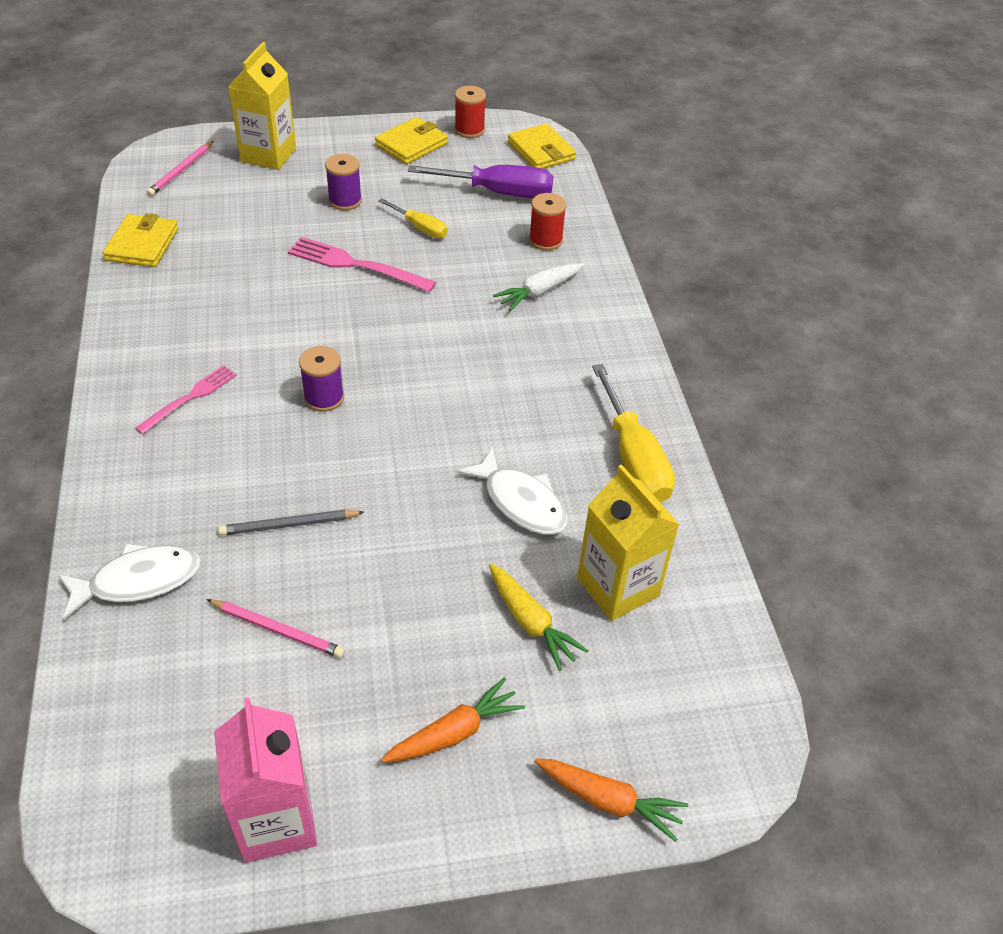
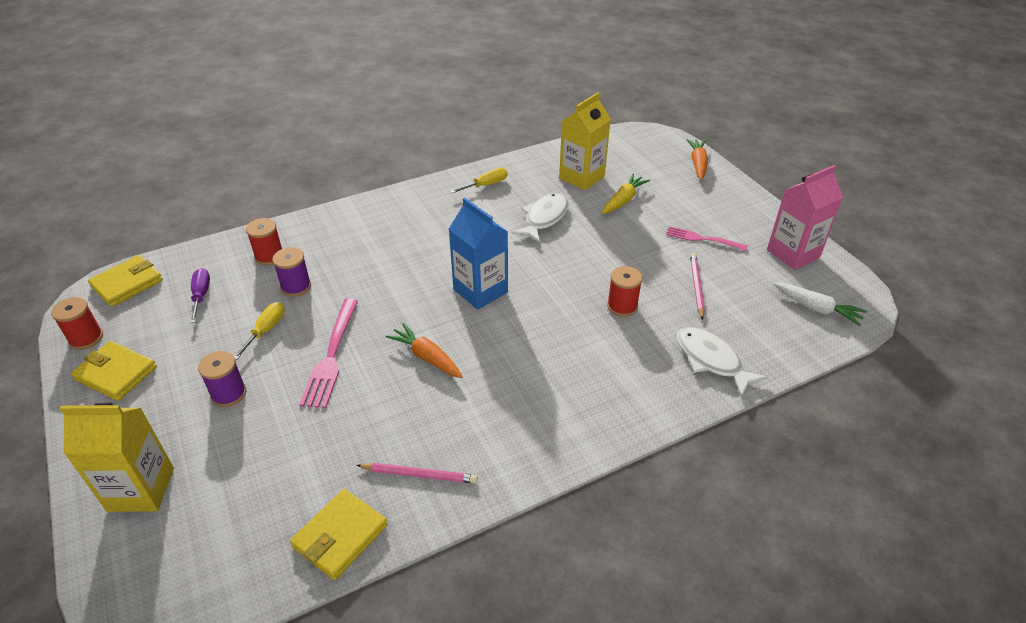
camera: 105 degrees left, 5 degrees down
(142, 244) = (340, 536): yellow wallet -> yellow wallet turned 45 degrees counterclockwise
(181, 171) = (183, 565): pink pencil -> pink pencil (419, 474)
(190, 397) = (538, 402): pink fork -> pink fork (702, 239)
(289, 525) = (622, 306): grey pencil -> red spool
(324, 398) = (500, 326): purple spool -> purple spool (296, 286)
(395, 395) = (480, 291): none -> blue carton
(455, 732) = (703, 211): orange carrot -> orange carrot (427, 357)
(498, 192) = (201, 295): purple screwdriver -> purple screwdriver, size x0.56
(539, 292) = (338, 248): white carrot -> white carrot (817, 308)
(633, 458) = (486, 185): yellow screwdriver -> yellow screwdriver, size x0.56

